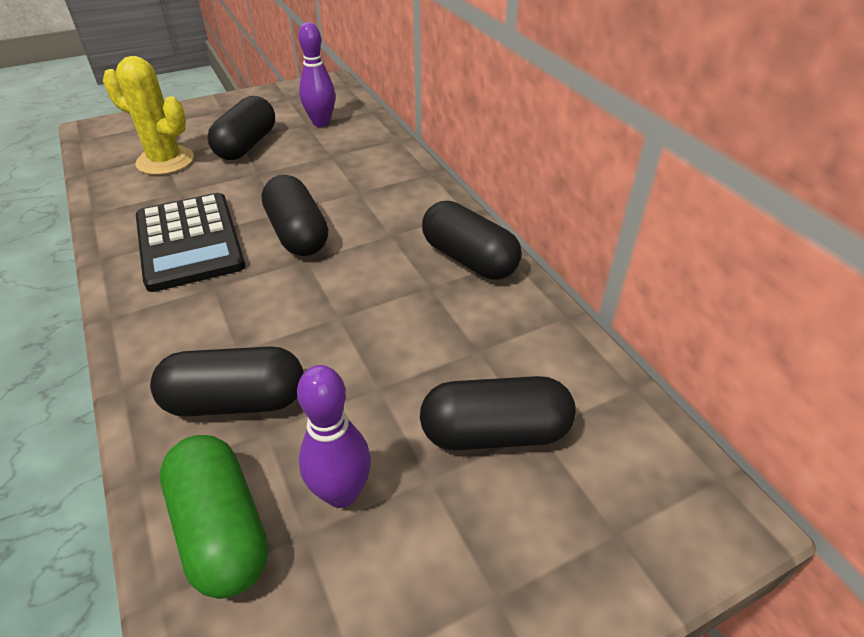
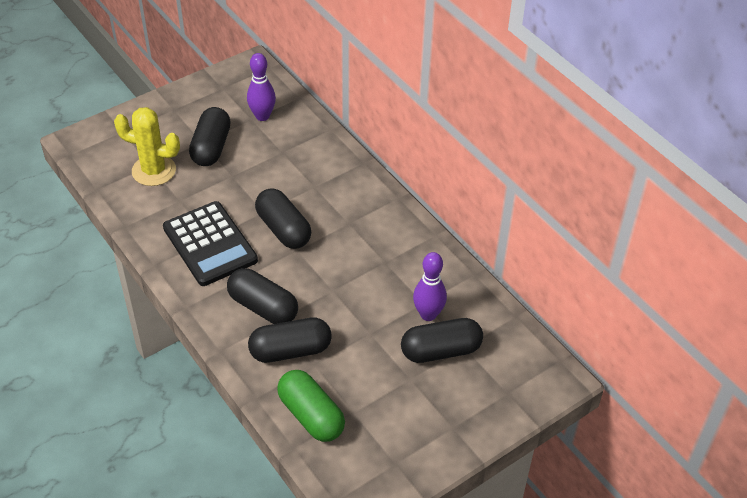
camera: 10 degrees left, 5 degrees up
(341, 493) = (366, 391): purple bowling pin -> purple bowling pin (428, 314)
(469, 259) = (406, 237): black capsule -> black capsule (263, 307)

